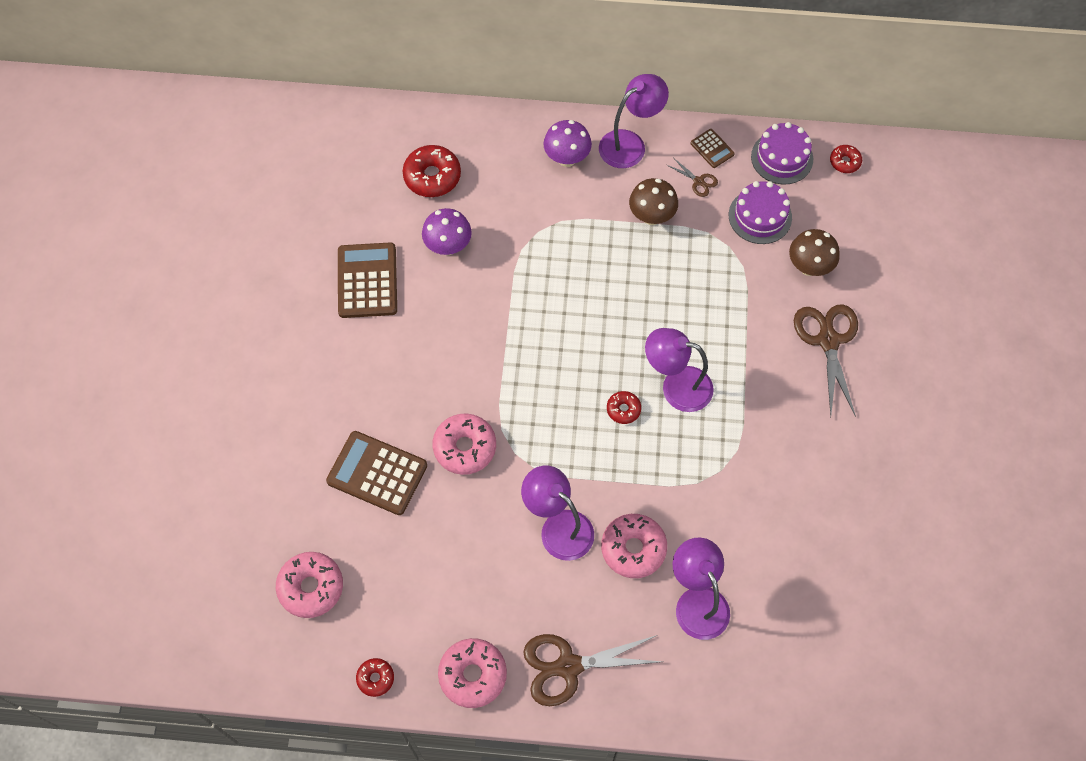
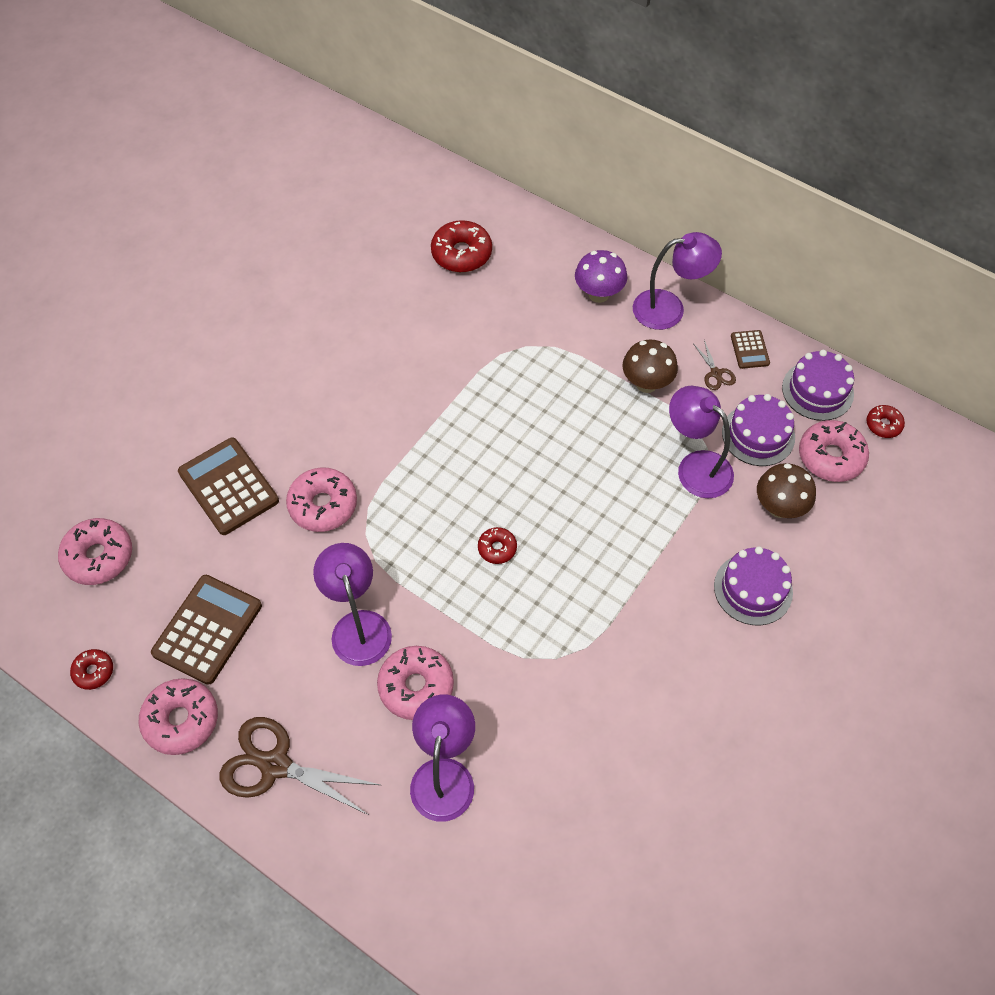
camera: 30 degrees right, 5 degrees down
(367, 281) = (340, 315): brown calculator -> brown calculator (207, 629)
(448, 246) = (433, 320): purple mushroom -> none
(676, 386) = (564, 553): purple lamp -> purple lamp (695, 467)
(822, 207) = (830, 457): none -> pink donut
(828, 340) = (753, 589): brown scissors -> purple cake

